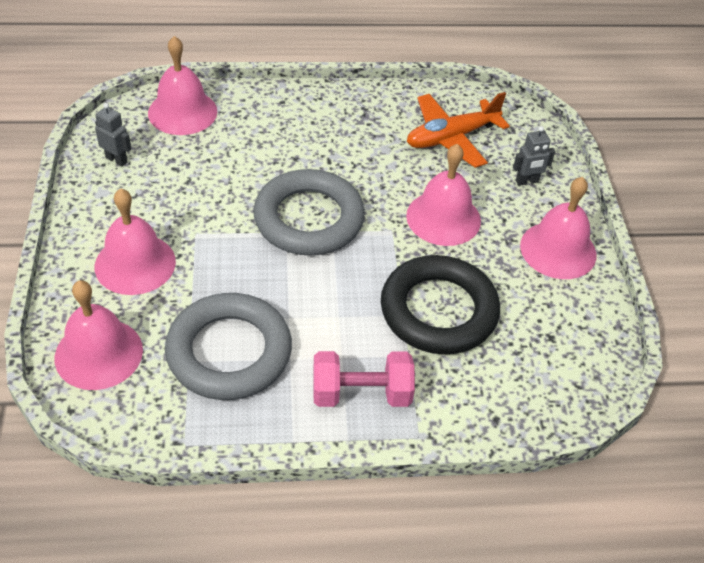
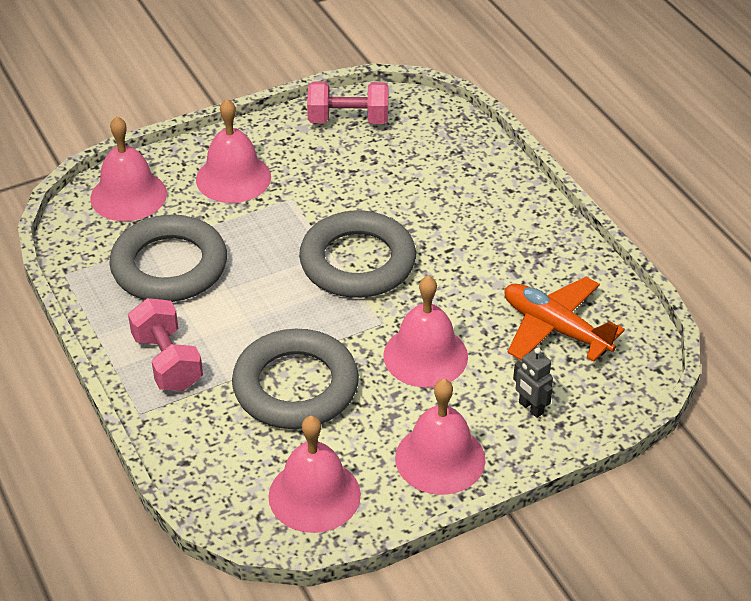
camera: 70 degrees right, 5 degrees down
(116, 159) = (348, 120): grey robot -> pink dumbbell
(182, 112) = (441, 133): pink bell -> pink bell (314, 495)
(438, 310) = (295, 386): black ring -> grey ring

